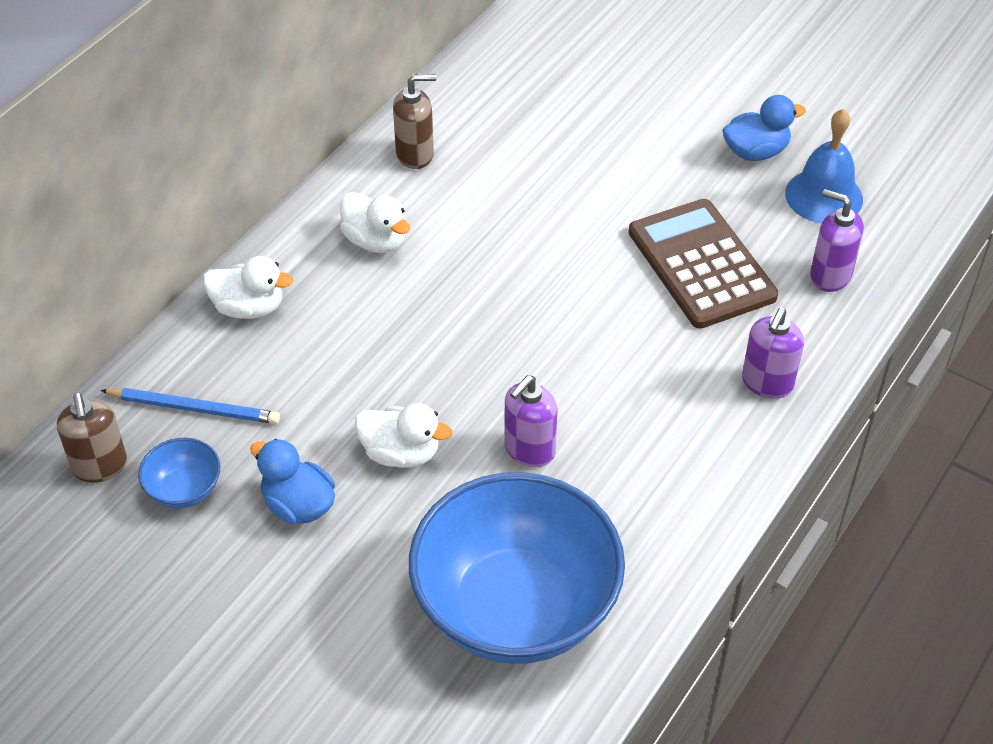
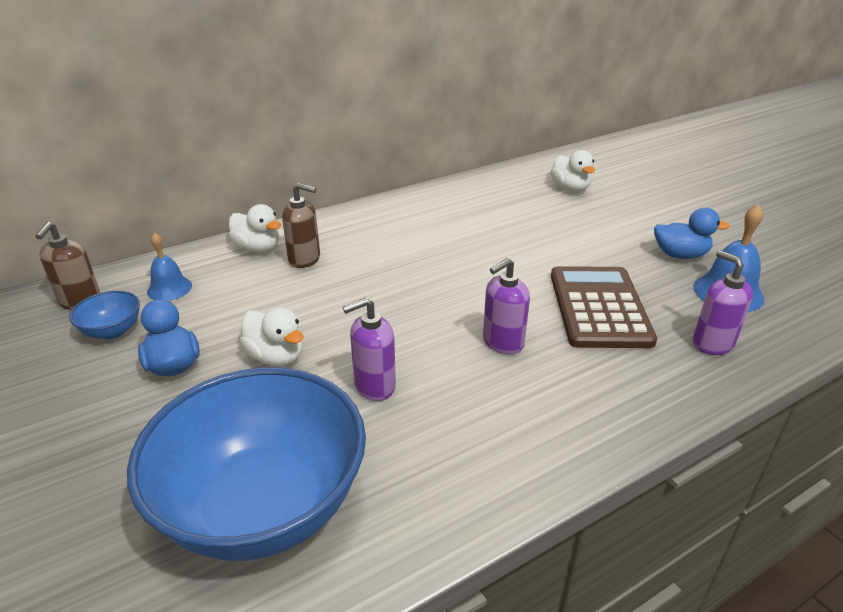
camera: 25 degrees right, 15 degrees down
(193, 408) = (169, 288): blue pencil -> blue bell
(375, 241) = (368, 237): white duck -> white duck (570, 188)
(415, 154) = (429, 204): brown soap dispenser -> brown soap dispenser (305, 259)
(767, 383) = (615, 403): purple soap dispenser -> purple soap dispenser (502, 342)

